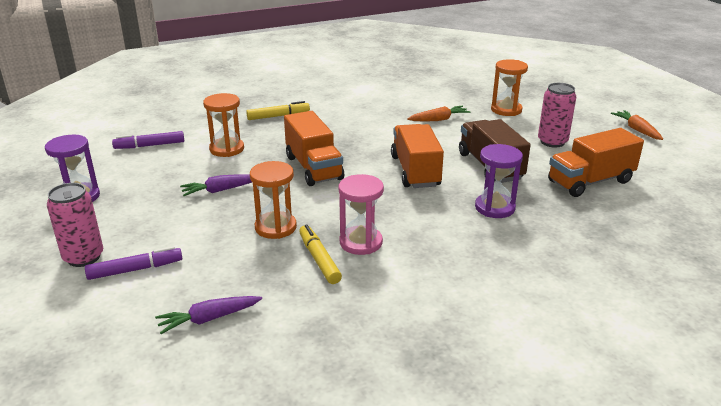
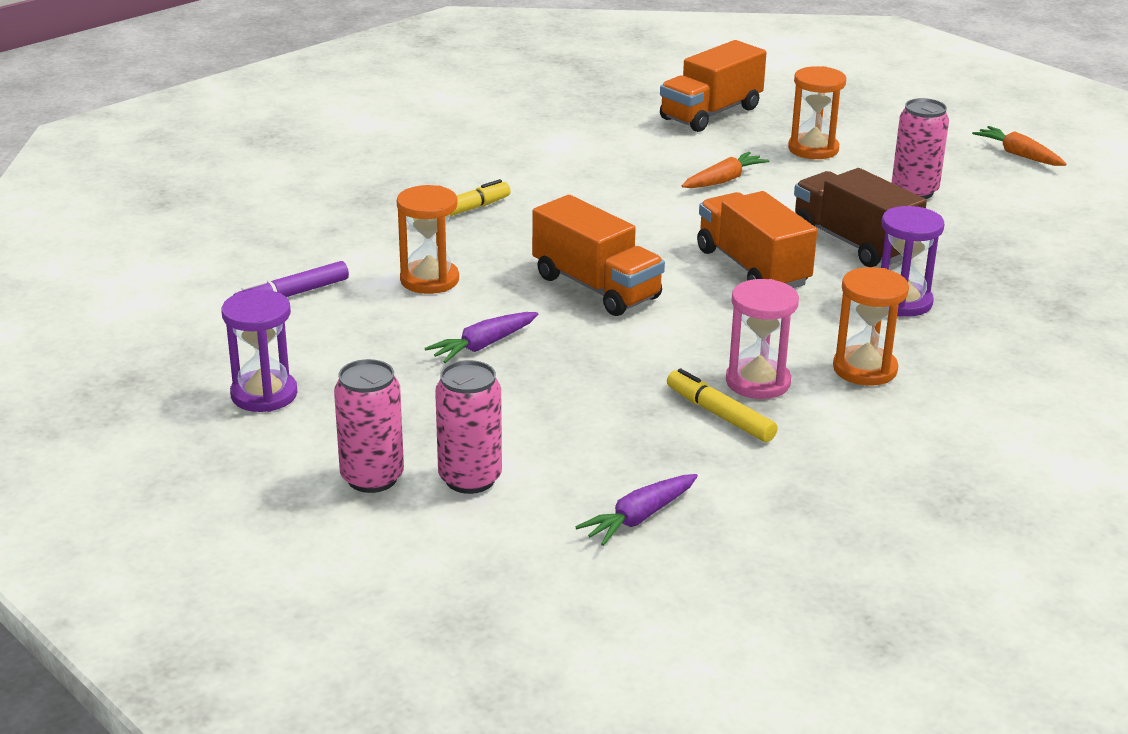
camera: 20 degrees left, 0 degrees up
(135, 270) = (470, 479): purple marker -> pink can
(275, 227) = (619, 384): orange hourglass -> orange hourglass (865, 369)
(590, 181) = (1003, 243): orange truck -> orange truck (711, 113)

